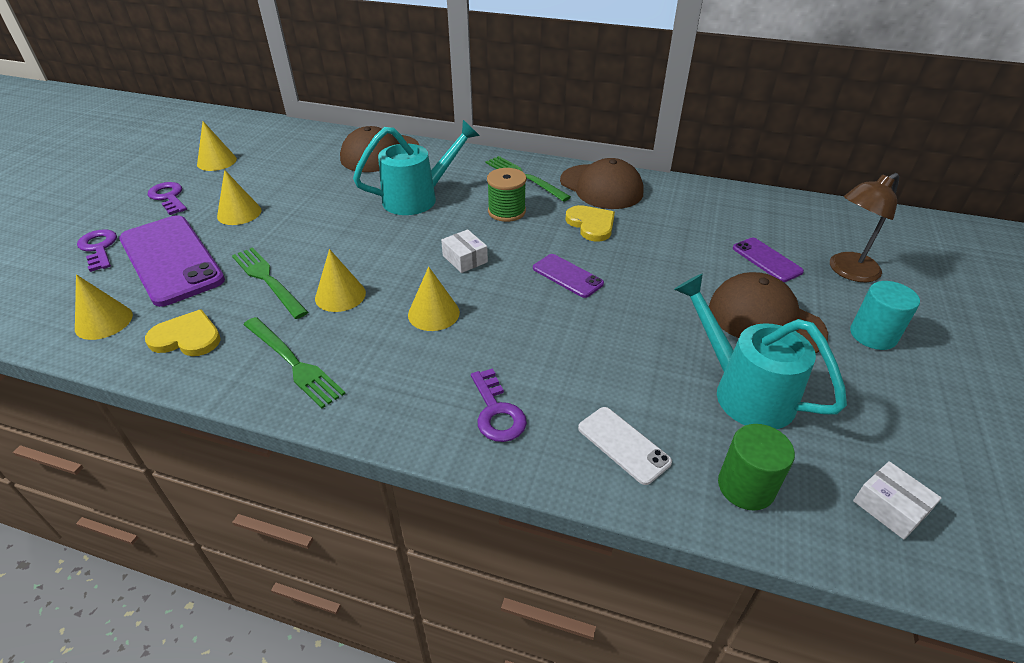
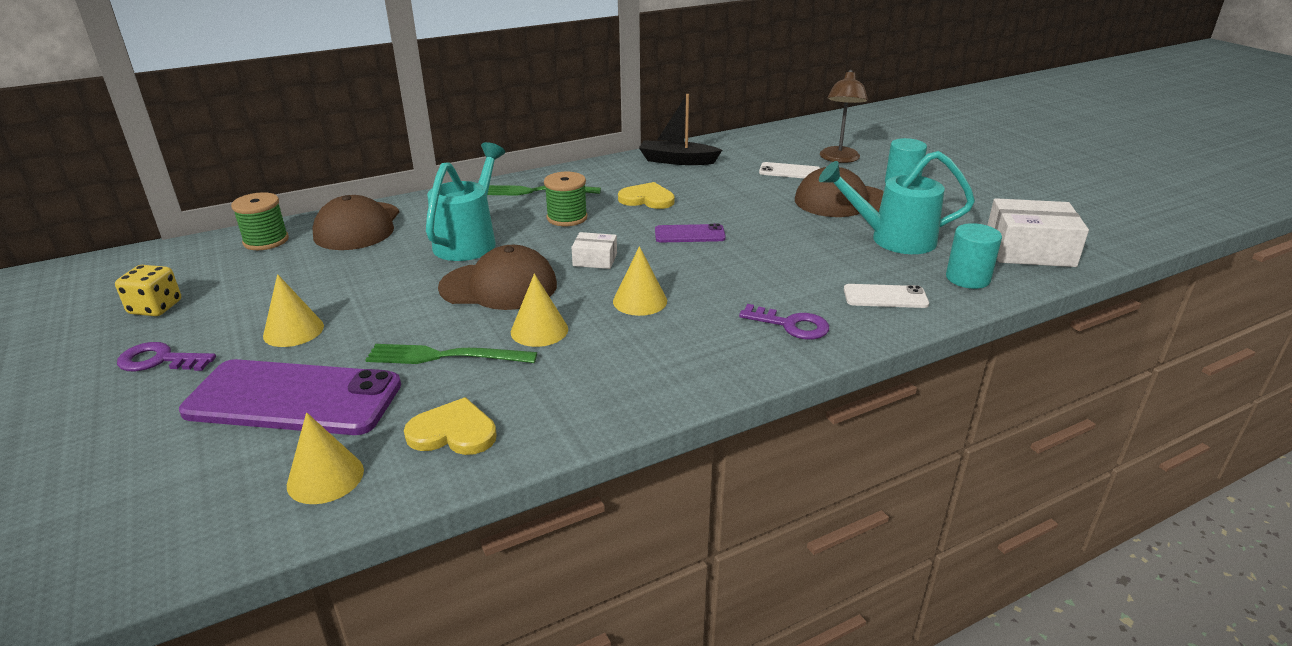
camera: 45 degrees left, 10 degrees down
(99, 248) = (164, 439): purple key -> none
(187, 337) = (453, 432): yellow heart -> yellow heart turned 45 degrees clockwise
(216, 161) = (155, 307): yellow cone -> yellow dice
(293, 363) = (593, 388): green fork -> none
(323, 141) = (266, 241): none -> green spool
(601, 187) = (609, 174): brown cap -> brown cap (499, 286)
(678, 199) = (677, 161): none -> black boat
(746, 487) = (967, 278): green cylinder -> turquoise cylinder
(766, 260) = (789, 171): purple phone -> white phone
(890, 507) = (1029, 250): white box -> white box, size x1.93

